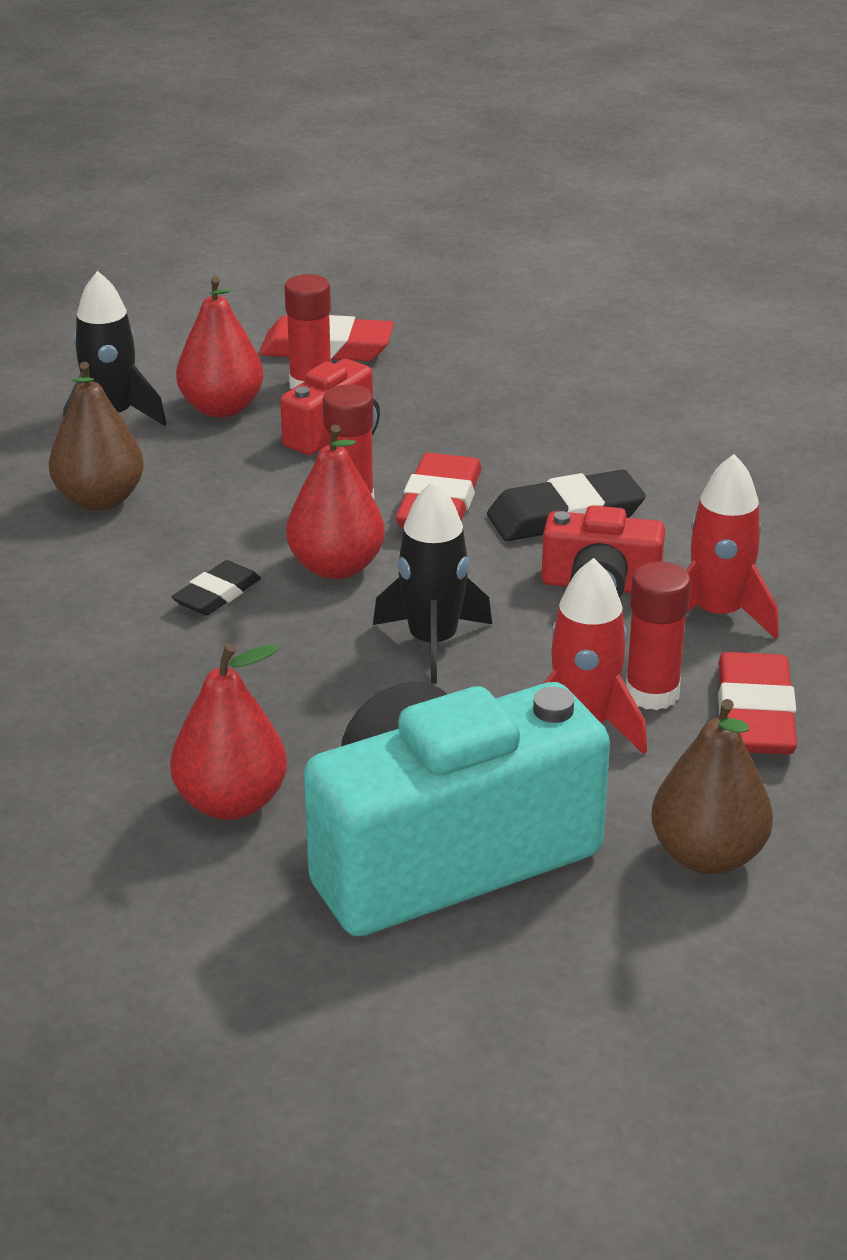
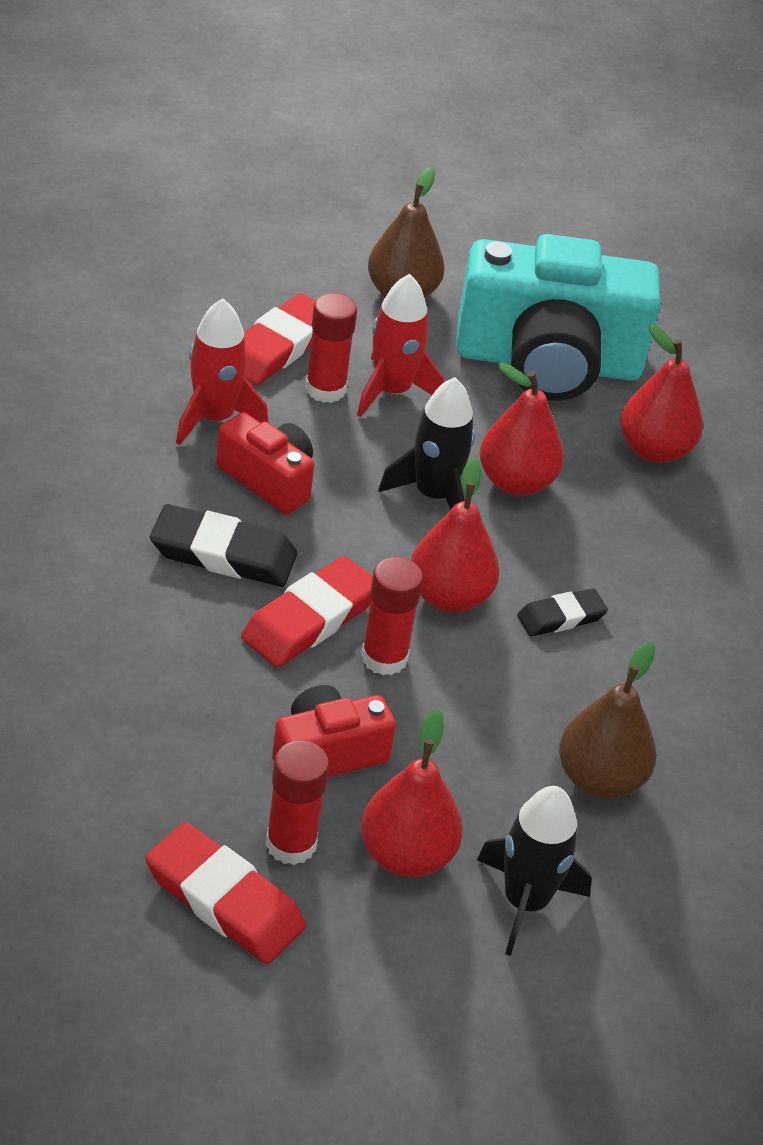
camera: 155 degrees left, 10 degrees up
(361, 693) = (515, 482): none -> red pear

